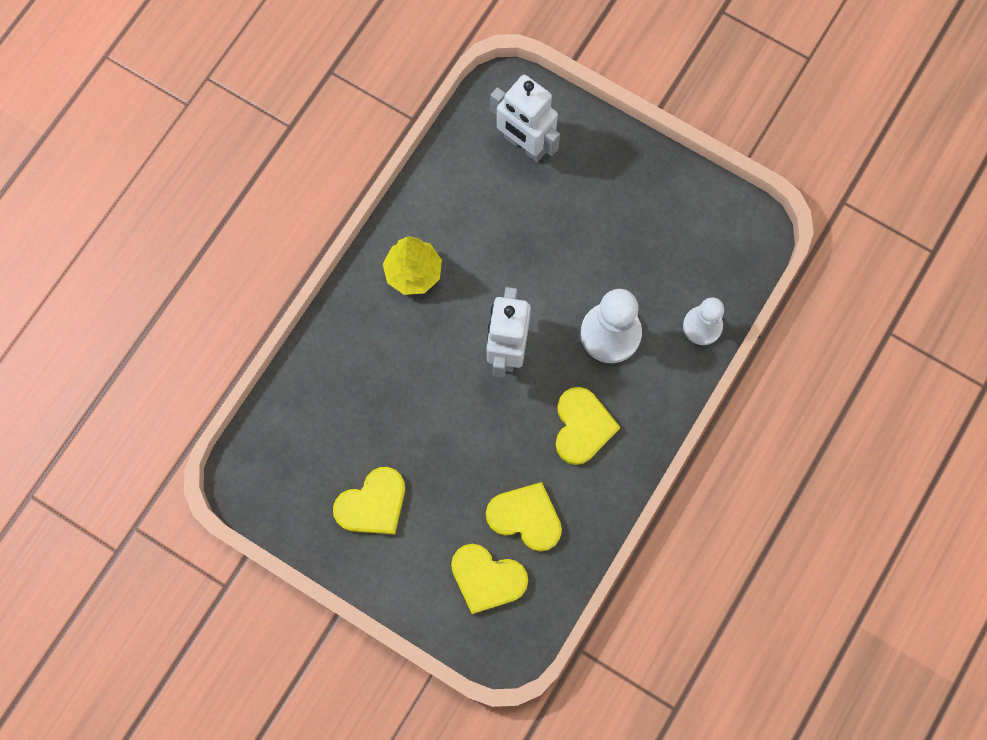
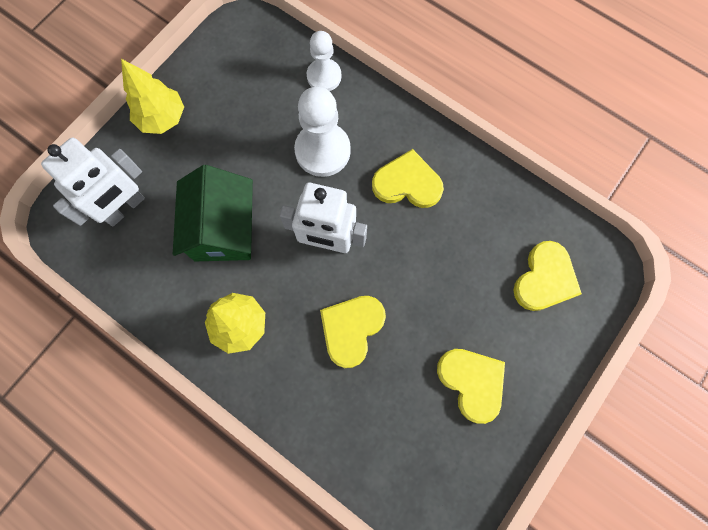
camera: 85 degrees left, 0 degrees up
(511, 243) = (223, 229): none -> green house
(525, 517) = (489, 239): yellow heart -> yellow heart (351, 329)
(629, 164) = (162, 118): none -> yellow tree

